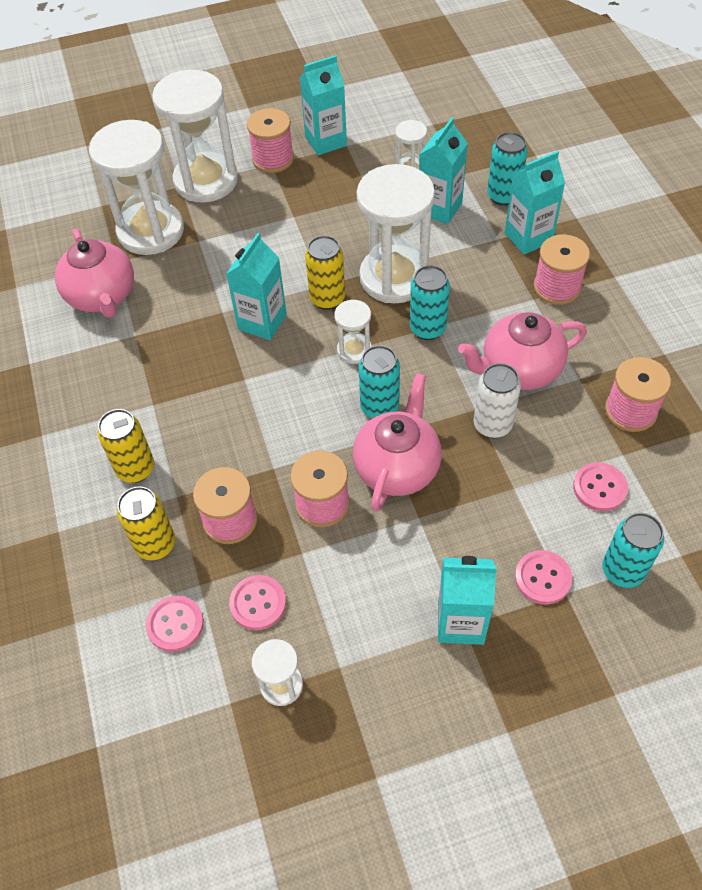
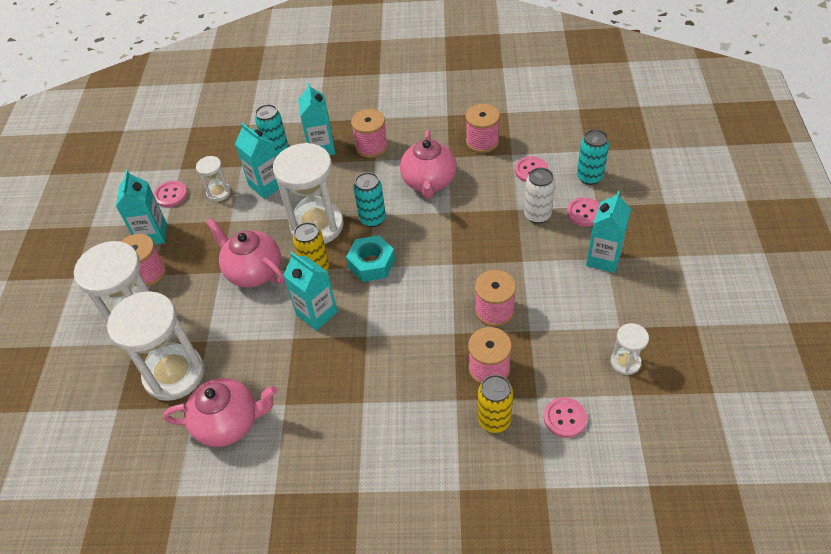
camera: 70 degrees left, 5 degrees down
(135, 469) = (421, 424): yellow can -> none
(258, 603) = (561, 364): pink button -> pink button (171, 195)
(354, 350) = (371, 263): white hourglass -> turquoise nut
(379, 407) = (427, 261): turquoise can -> none
(397, 467) = (480, 262): pink teapot -> pink teapot (253, 271)
(492, 425) = (466, 206): white can -> white can (537, 215)

